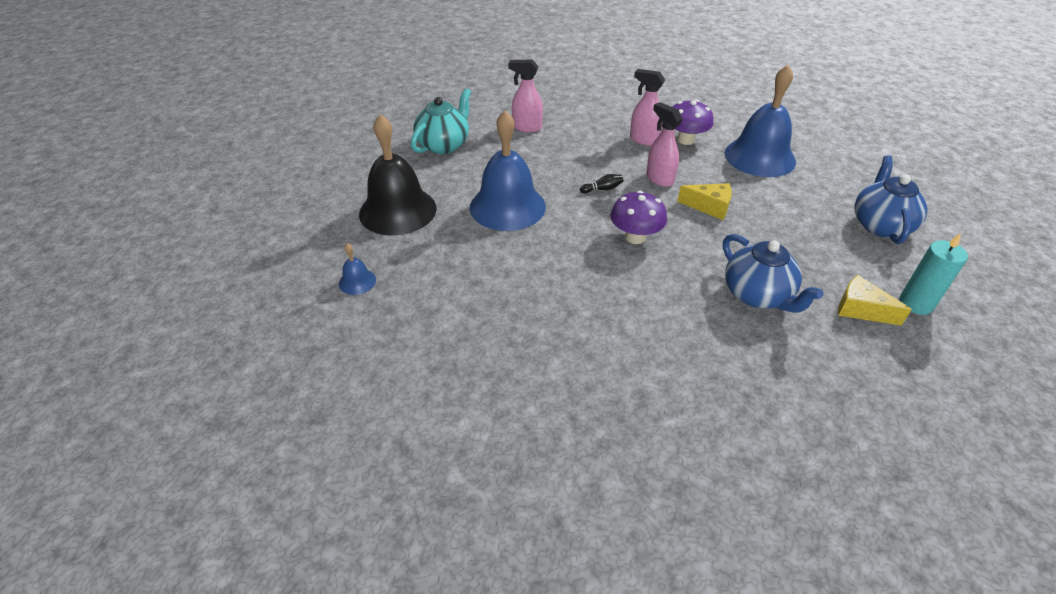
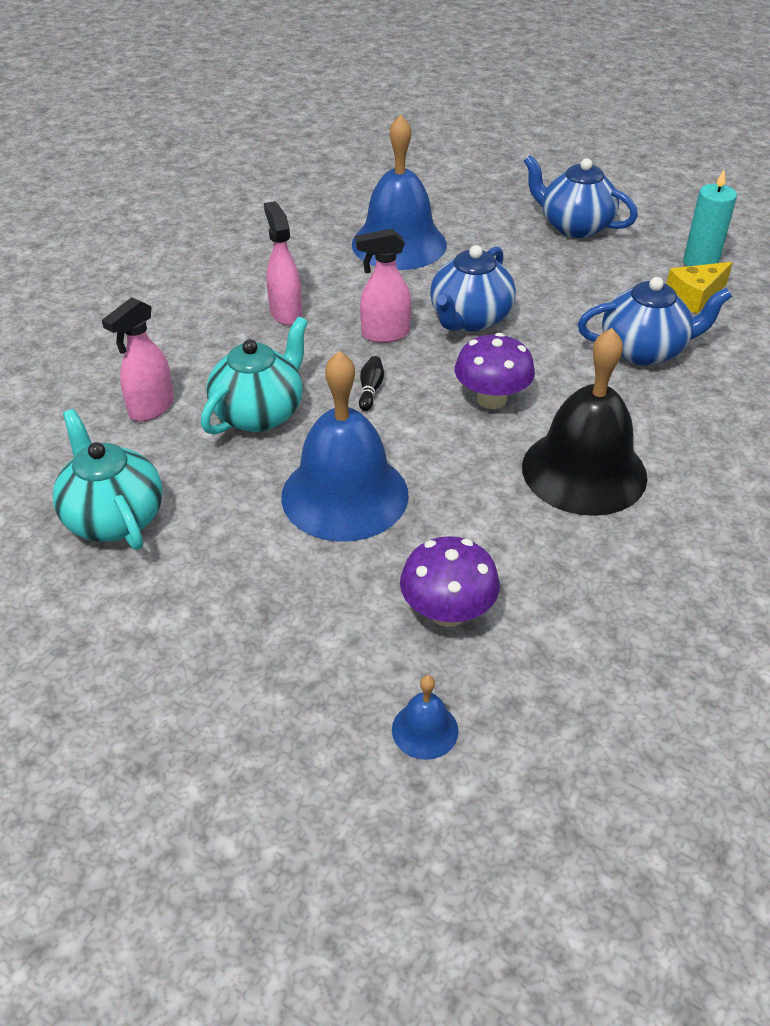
camera: 65 degrees left, 0 degrees up
(398, 210) = (263, 629): black bell -> black bell (584, 471)
(550, 159) = (259, 413): none -> turquoise teapot
(643, 140) = (285, 313): pink spray bottle -> pink spray bottle turned 105 degrees clockwise
(685, 140) = (316, 280): purple mushroom -> purple mushroom (447, 612)
(709, 207) = (469, 319): yellow cheese -> blue teapot

